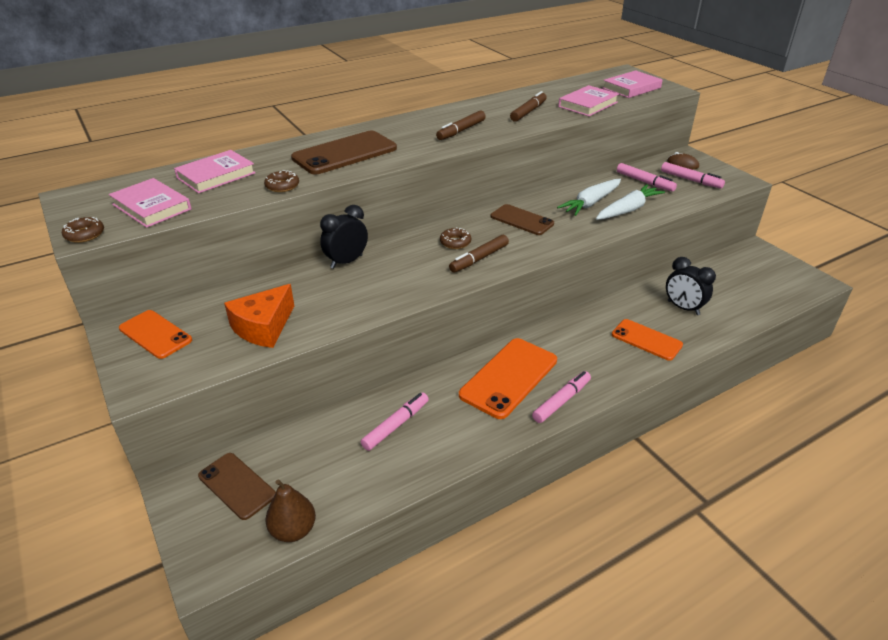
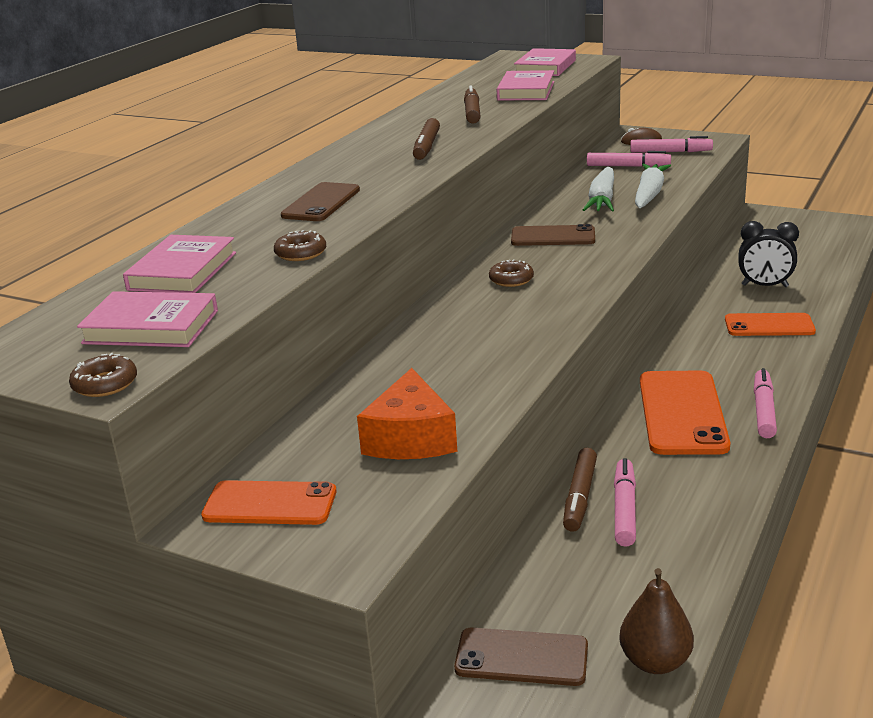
camera: 30 degrees left, 10 degrees down
(344, 153) = (321, 203): brown phone -> brown phone, size x0.64
(346, 261) = (409, 340): black clock -> none
(479, 259) = (563, 284): brown marker -> brown marker (580, 497)

